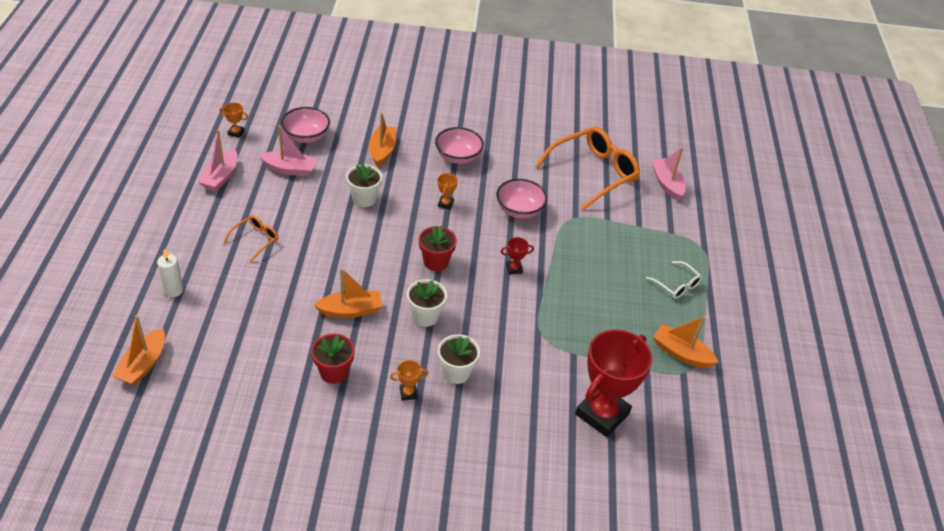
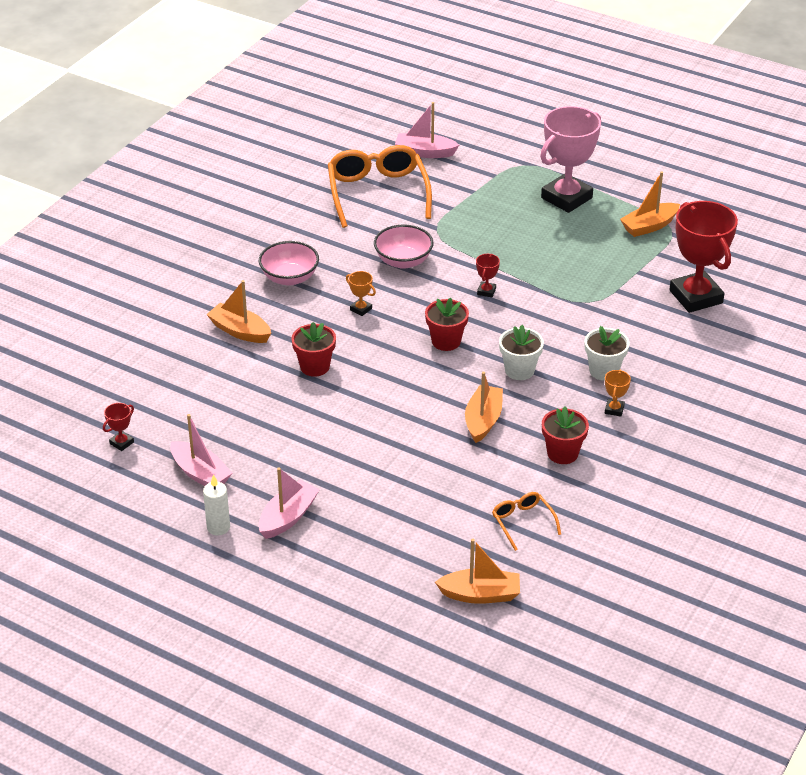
camera: 60 degrees left, 5 degrees down
(143, 364) = (480, 594): orange boat -> orange boat turned 45 degrees counterclockwise
(173, 290) = (377, 550): white candle -> white candle (218, 527)
(236, 133) = (121, 443): orange trophy -> red trophy
(256, 240) = (331, 467): orange glasses -> orange glasses (522, 522)
(289, 169) = (224, 413): pink boat -> pink boat (288, 517)
(306, 137) = (171, 385): pink bowl -> none
(364, 199) = (315, 366): white flower pot -> red flower pot
(677, 285) = (566, 198): white glasses -> pink trophy

